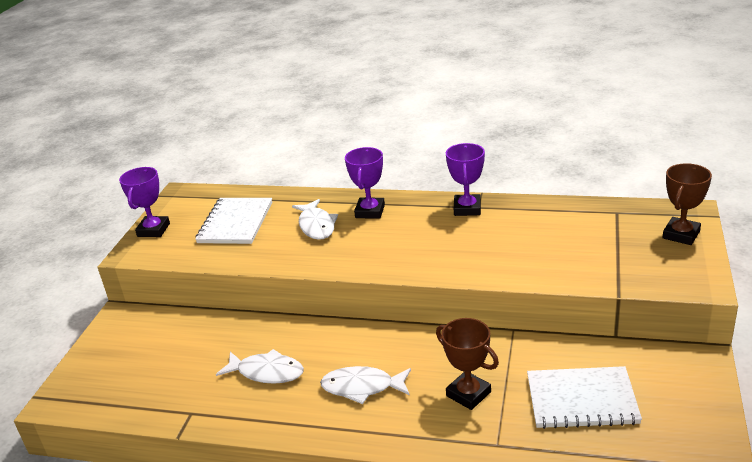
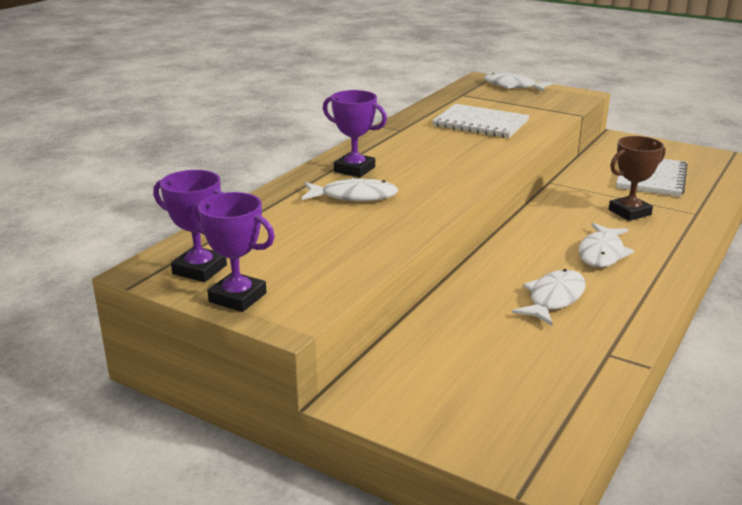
camera: 75 degrees left, 5 degrees down
(235, 223) = (290, 239): white notebook -> white notebook (480, 123)
(467, 208) = (398, 134): purple trophy -> purple trophy (199, 269)
(681, 235) = (512, 86): brown trophy -> white fish

